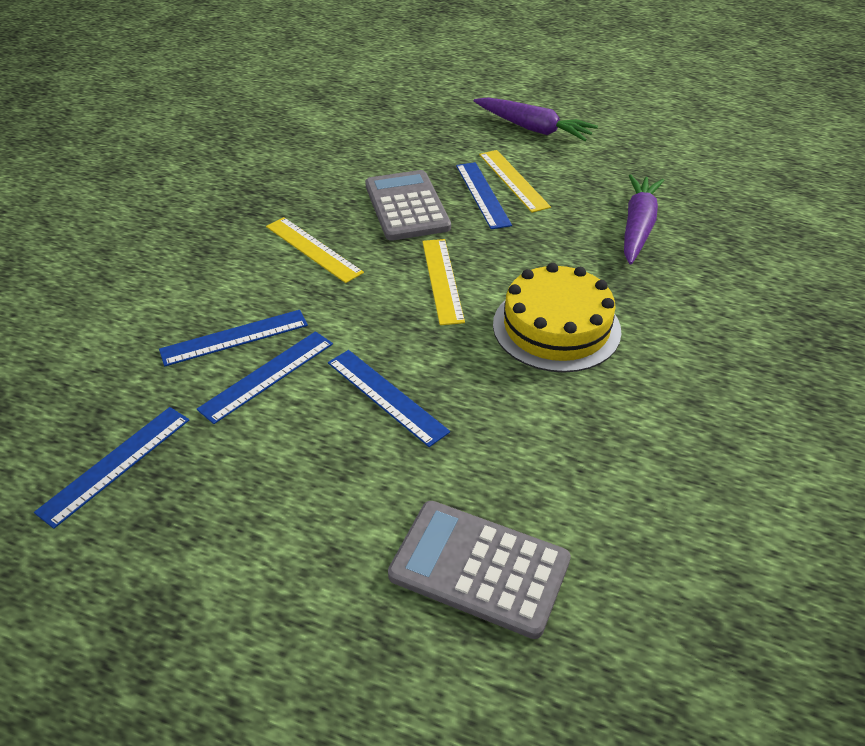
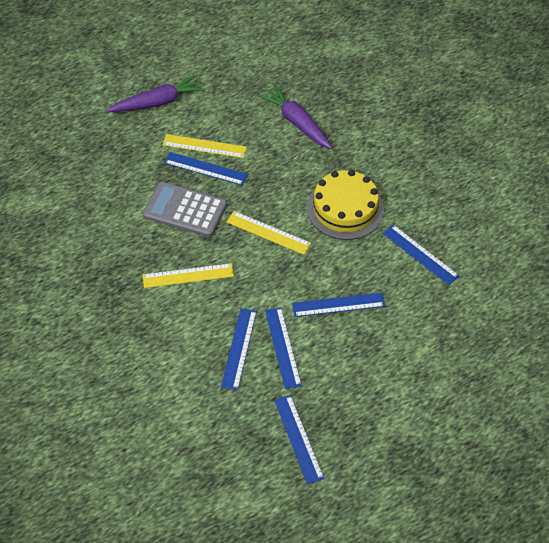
camera: 55 degrees left, 10 degrees up
(479, 568) = (464, 326): grey calculator -> none
(564, 442) = (420, 254): none -> blue ruler

